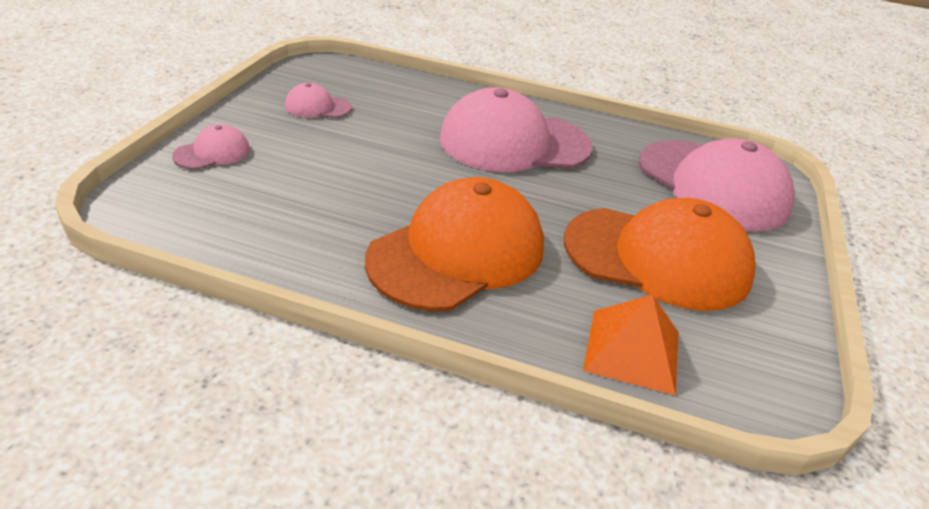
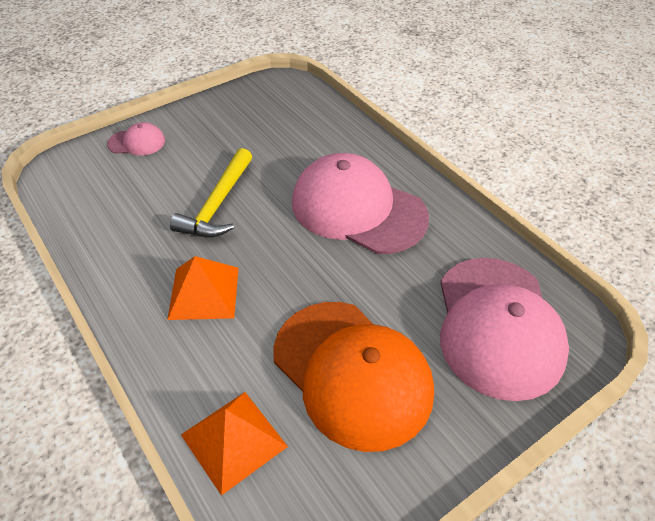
camera: 40 degrees right, 10 degrees up
(317, 107) = (242, 123): pink cap -> none
(378, 178) = (217, 204): none -> yellow hammer
(457, 252) = (204, 292): orange cap -> orange pyramid

